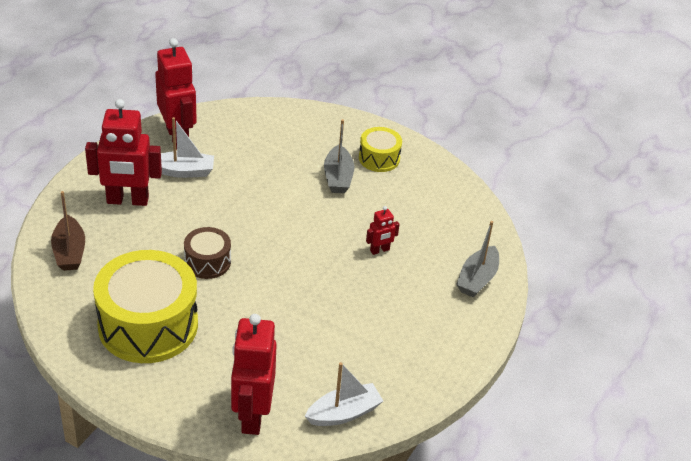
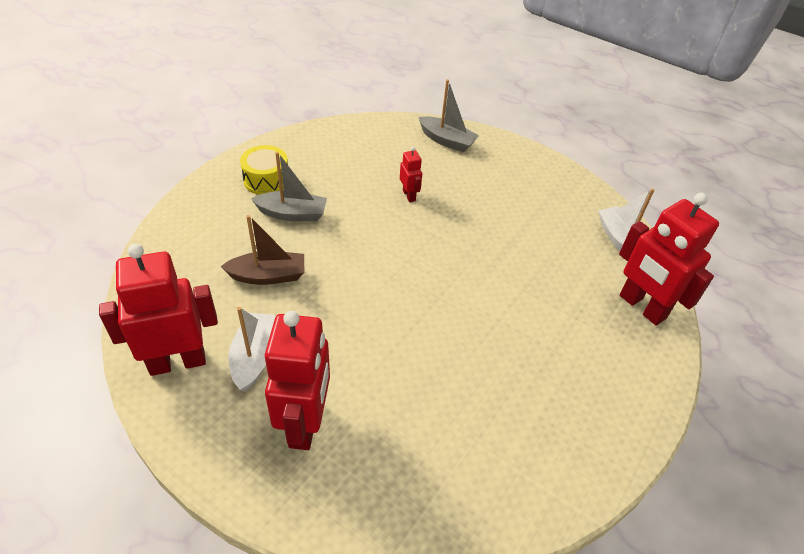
camera: 85 degrees left, 5 degrees up
(69, 252) = (407, 496): brown boat -> brown boat (268, 276)
(148, 325) = (534, 397): yellow drum -> none
(207, 262) = (427, 336): brown drum -> none
(252, 415) = (642, 307): red robot -> red robot turned 45 degrees clockwise

